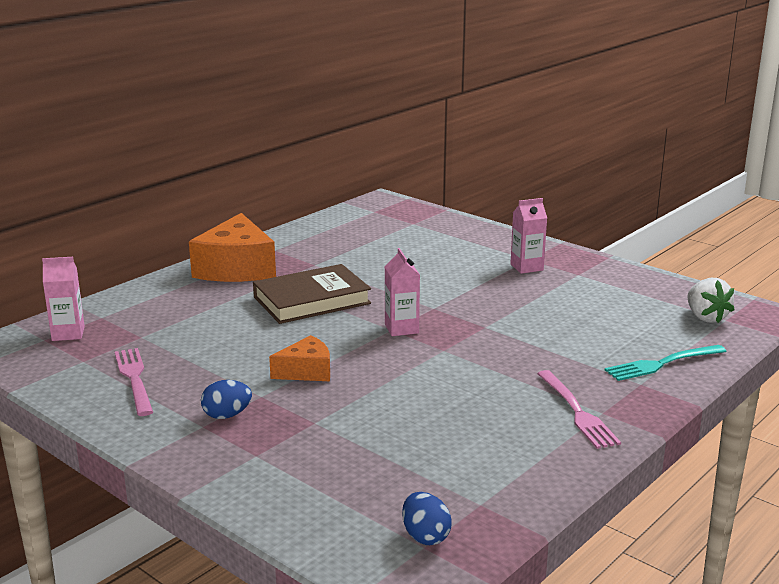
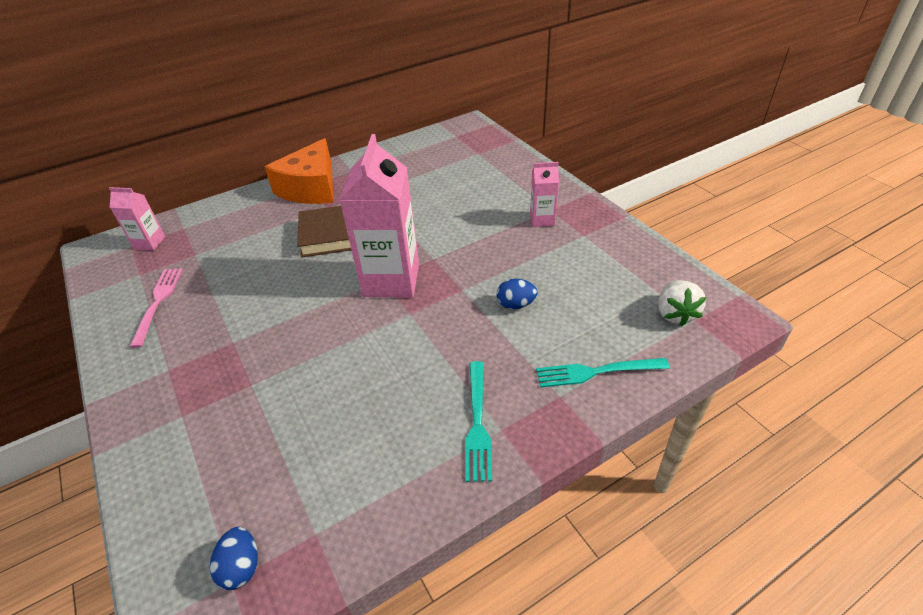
camera: 20 degrees right, 20 degrees up
(227, 415) = (192, 361): blue egg -> blue egg (516, 304)
(306, 371) = (285, 319): orange cheese -> none
(401, 328) = (391, 280): pink carton -> pink carton, size x2.04
(577, 412) = (477, 424): pink fork -> turquoise fork

